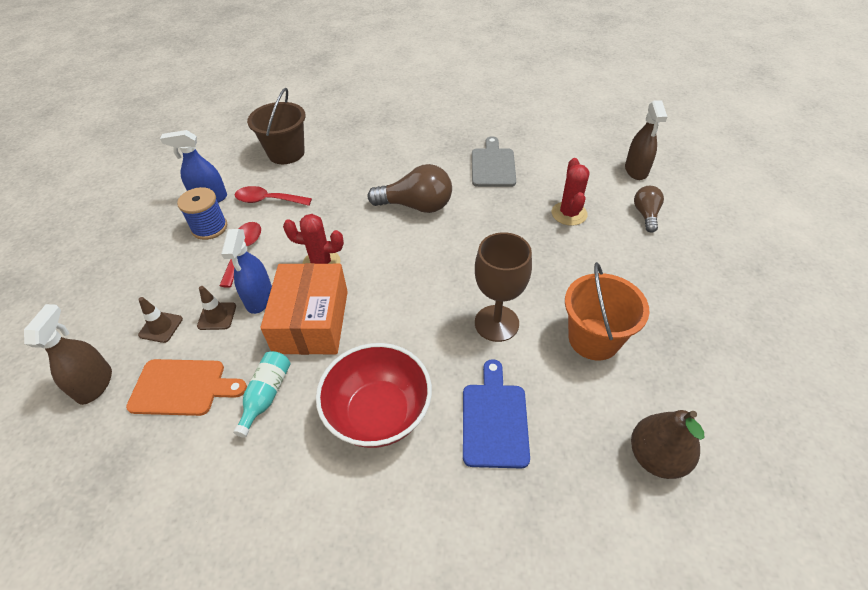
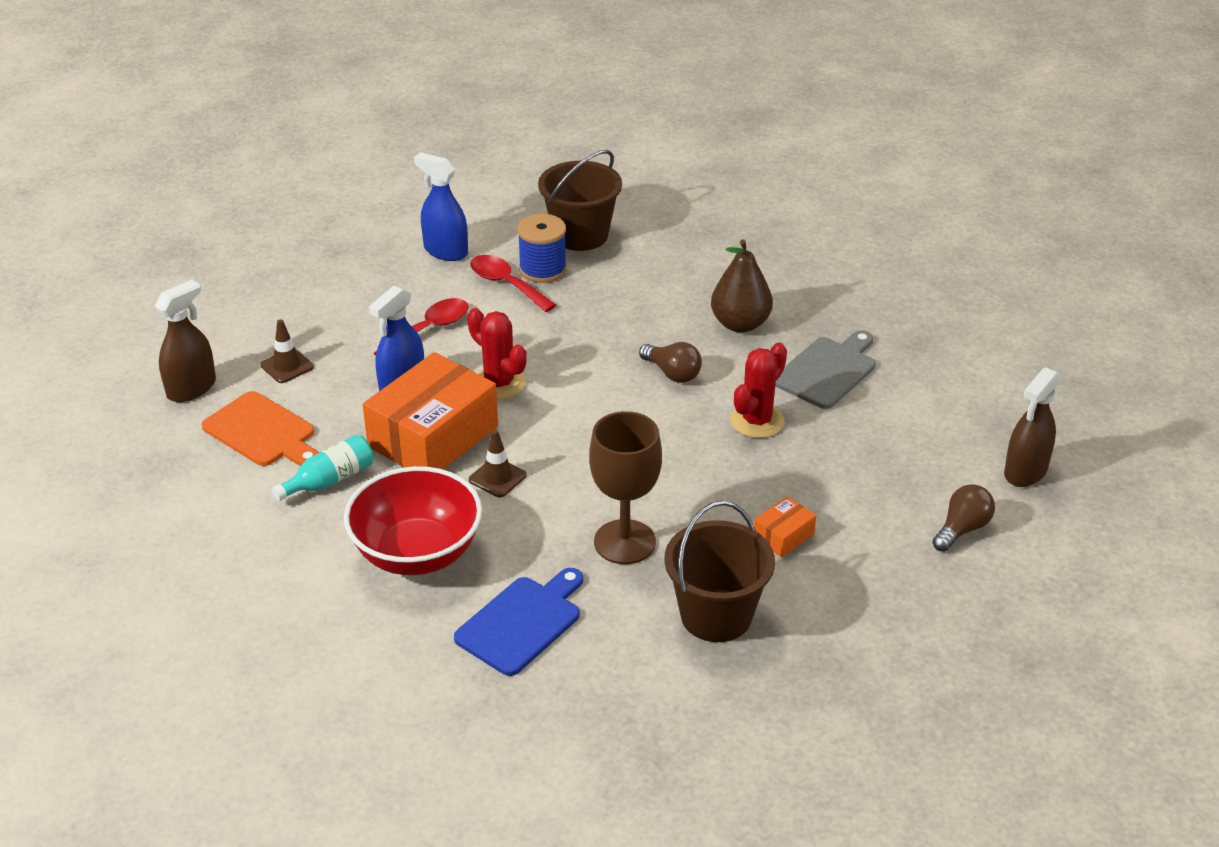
camera: 35 degrees right, 10 degrees down
(209, 228) = (416, 286): blue spool -> blue spool (543, 269)
(217, 316) = (347, 383): brown traffic cone -> brown traffic cone (497, 477)
(416, 206) = (672, 373): brown light bulb -> brown light bulb, size x0.58
(569, 214) = (857, 476): red cactus -> red cactus (757, 421)
(573, 268) = (783, 536): none -> orange box
(593, 339) = (716, 615): orange bucket -> brown bucket
(656, 457) = (648, 746): brown pear -> brown pear (740, 324)

